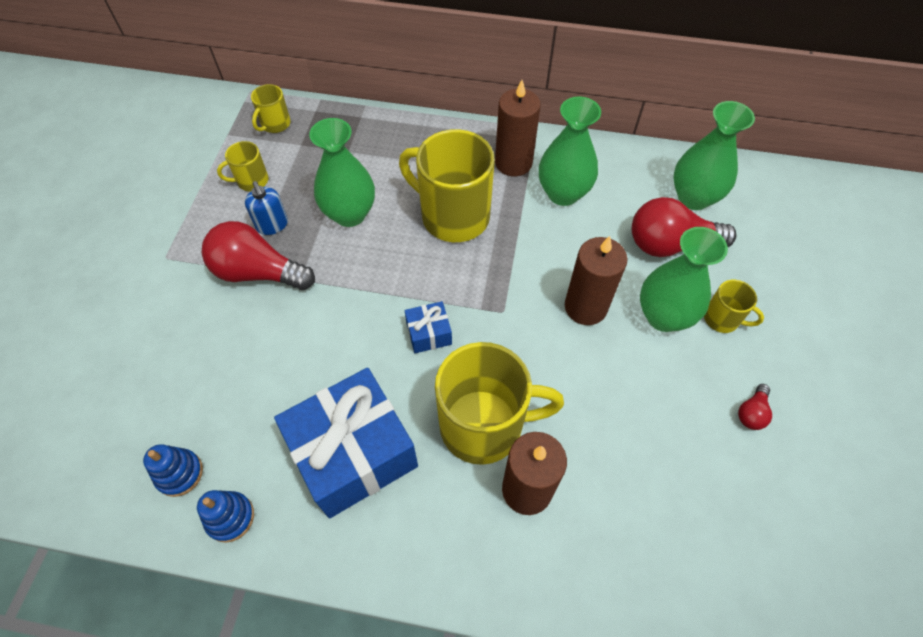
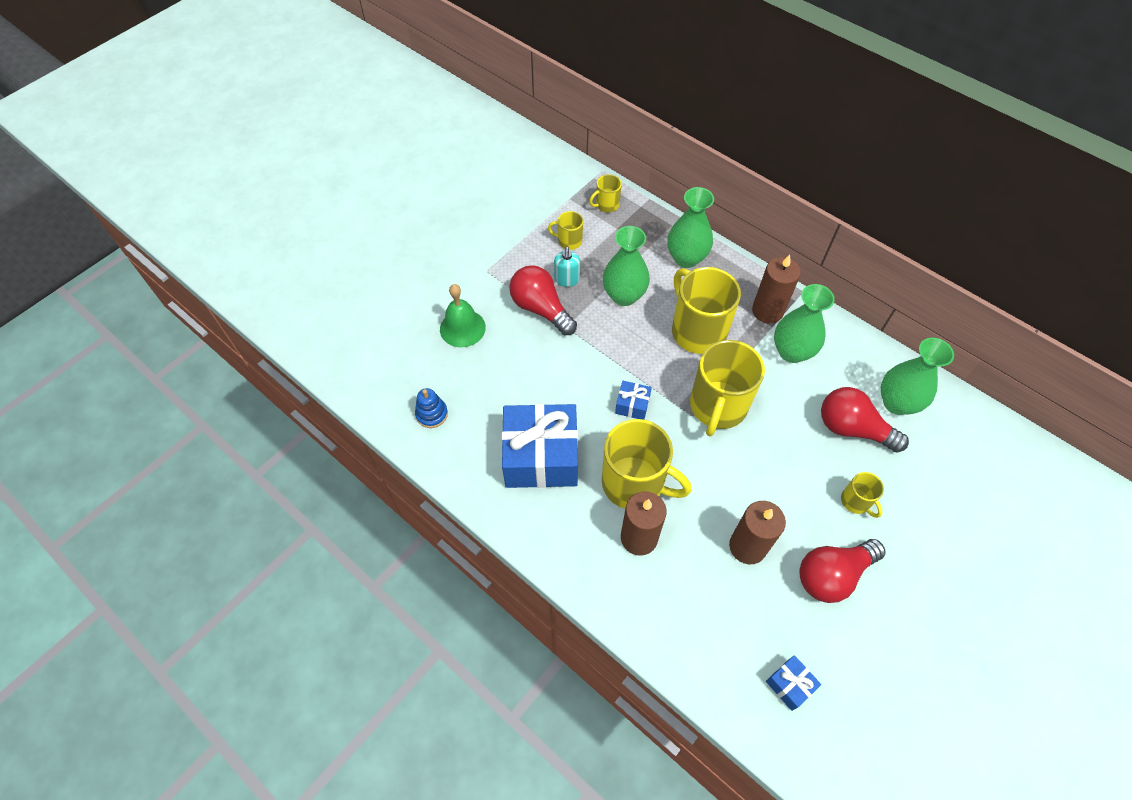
camera: 30 degrees right, 0 degrees up
(167, 341) = (462, 328): none -> green bell
(230, 517) = (448, 455): blue stacking toy -> none
(272, 225) = (567, 280): blue soap dispenser -> turquoise soap dispenser
(523, 288) = (717, 407): none -> yellow mug
(585, 307) = (755, 442): brown candle -> brown candle (747, 546)
(663, 316) = (811, 477): green vase -> green vase (686, 258)
(751, 413) = (832, 575): red light bulb -> red light bulb, size x2.20
(792, 569) = (789, 685): none -> blue gift

